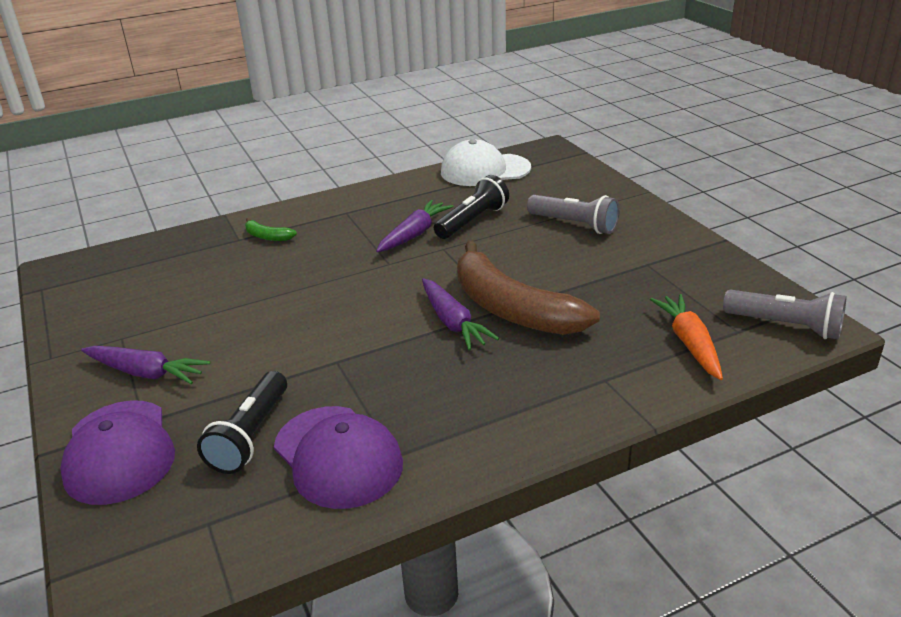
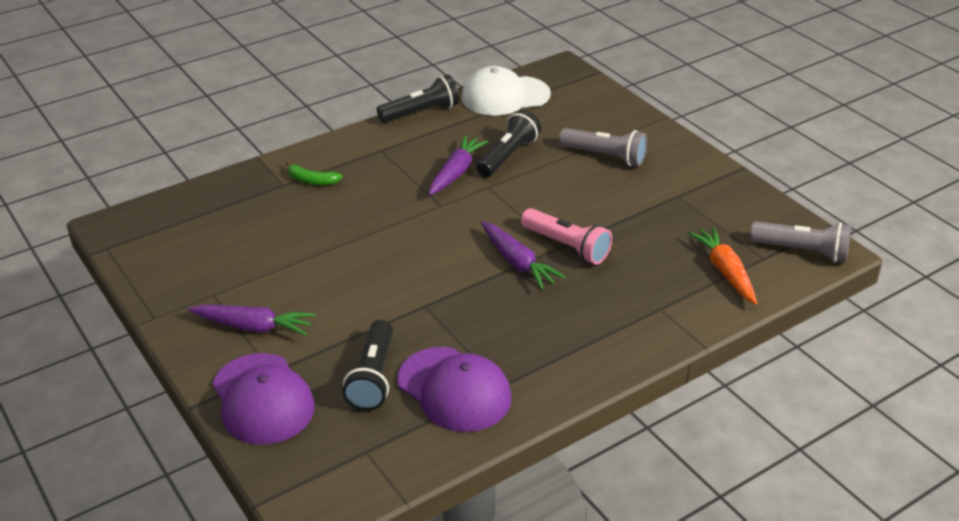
camera: 10 degrees left, 5 degrees up
(397, 182) = (421, 112): none -> black flashlight
(511, 309) = (566, 246): brown banana -> pink flashlight

